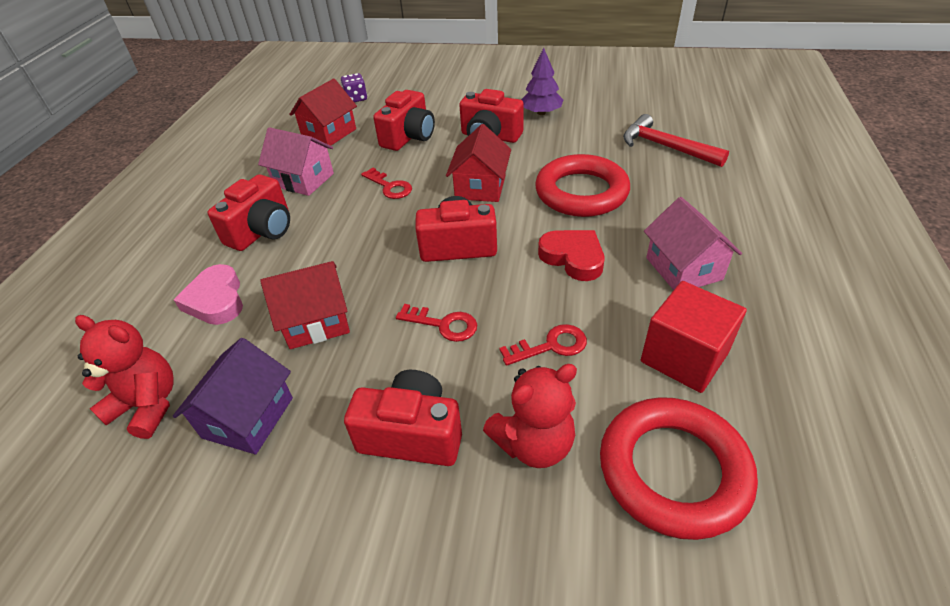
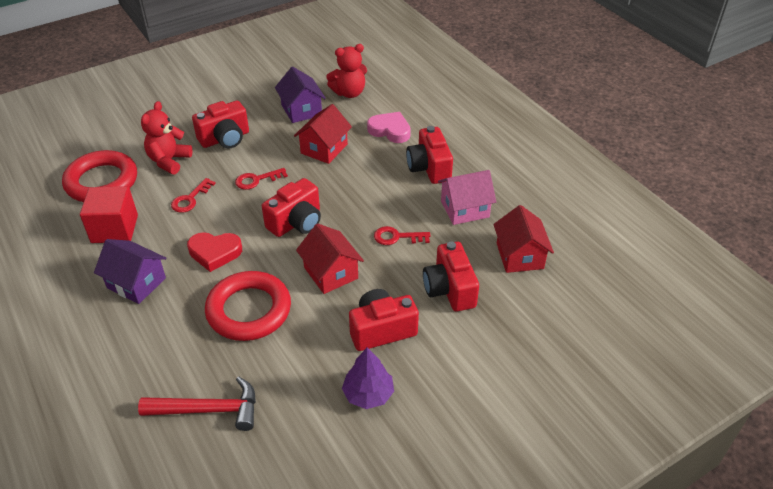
camera: 135 degrees right, 0 degrees up
(356, 98) = (568, 307): purple dice -> none
(683, 269) = (136, 283): pink house -> purple house

